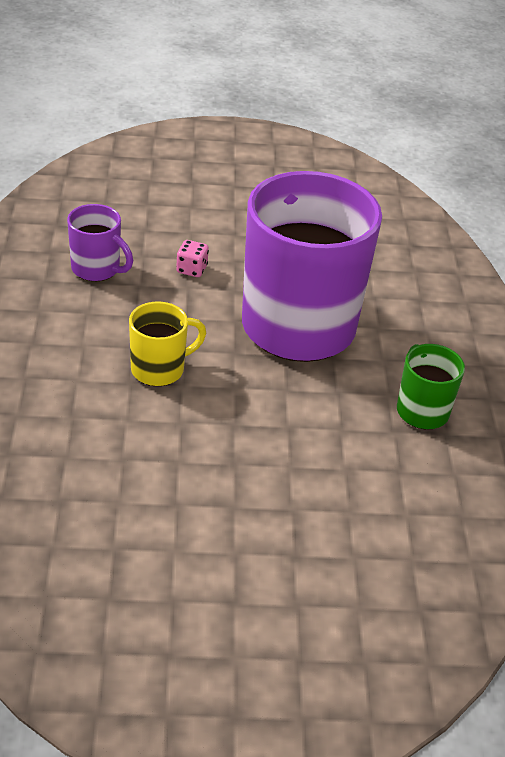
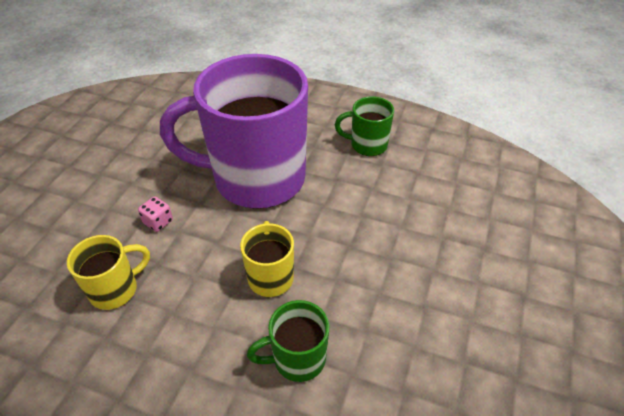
camera: 65 degrees left, 5 degrees up
(69, 411) = (297, 359): none -> green mug
(97, 269) = (115, 289): purple mug -> yellow mug

